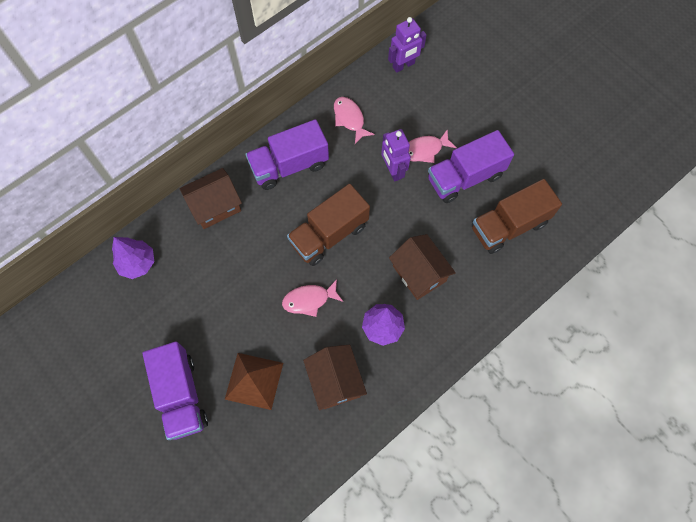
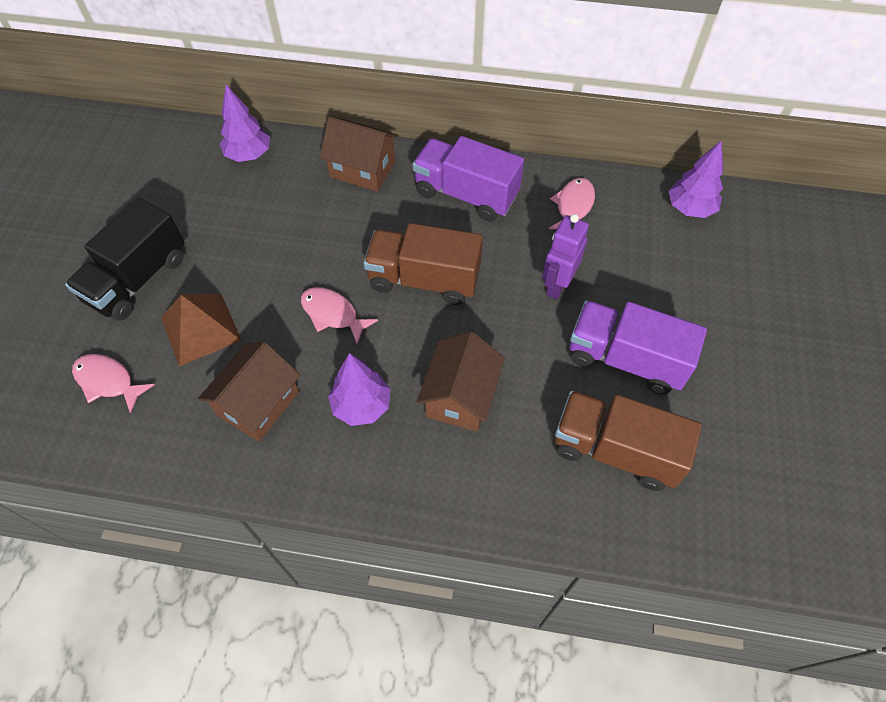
camera: 50 degrees right, 10 degrees down
(181, 395) = (138, 279): purple truck -> black truck
(403, 65) = (689, 208): purple robot -> purple tree
(424, 150) = (614, 296): pink fish -> pink fish (108, 381)

